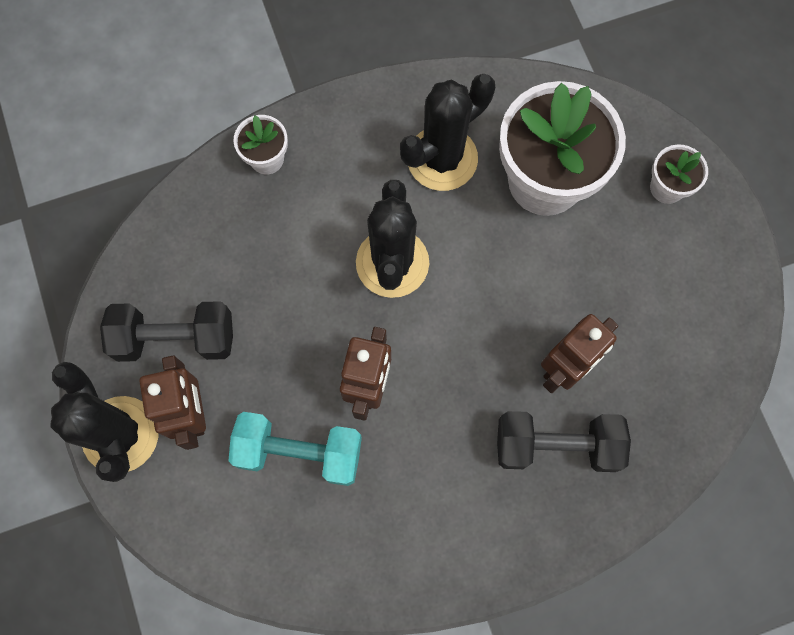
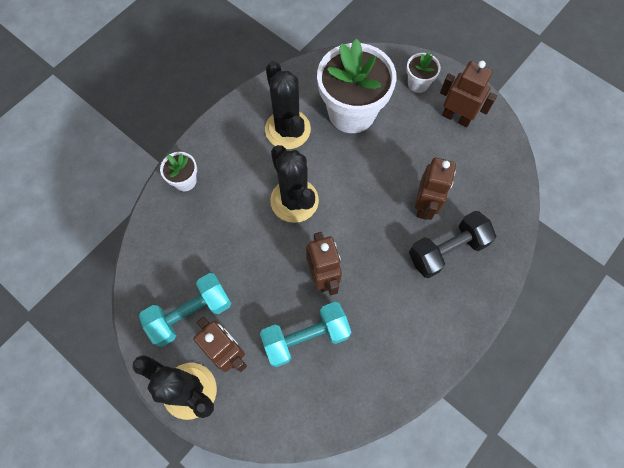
camera: 30 degrees left, 5 degrees down
(175, 338) = (190, 313): black dumbbell -> turquoise dumbbell
(442, 159) = (287, 129): black cactus -> black cactus turned 45 degrees counterclockwise
(690, 266) = (456, 117): none -> brown robot

